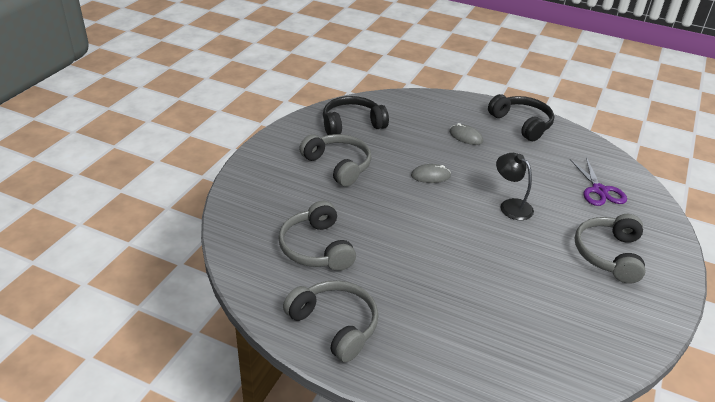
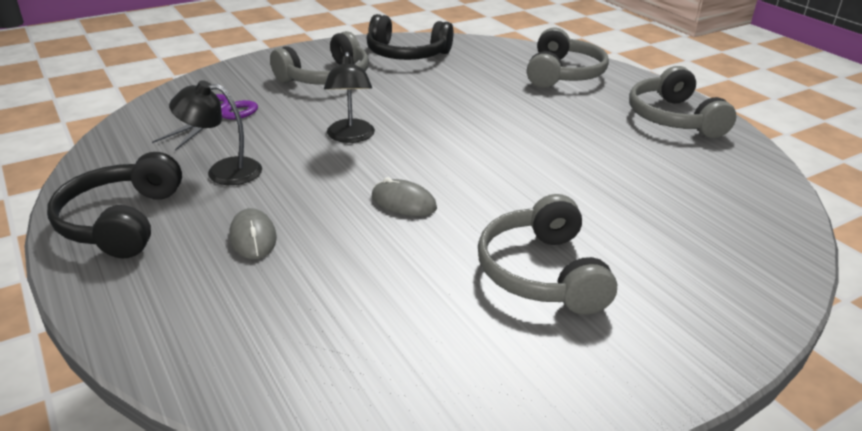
camera: 145 degrees left, 5 degrees down
(316, 248) = (657, 178): grey headphones -> grey headphones (563, 74)
(352, 124) = (433, 354): black headphones -> black headphones (406, 54)
(530, 159) = (223, 171): none -> black lamp

